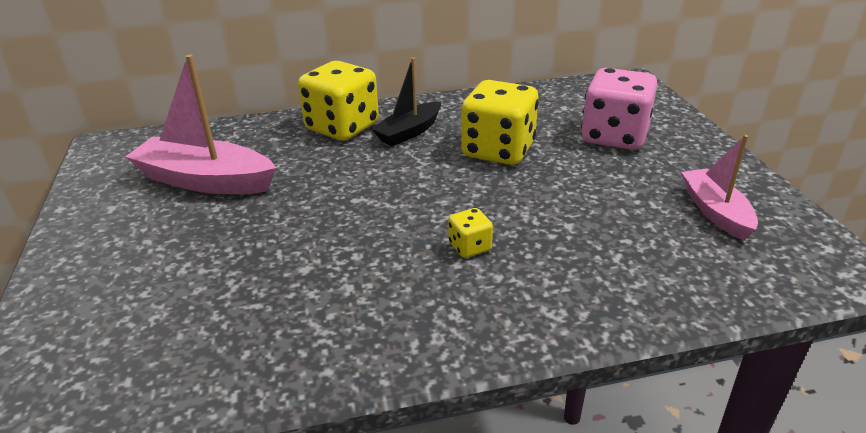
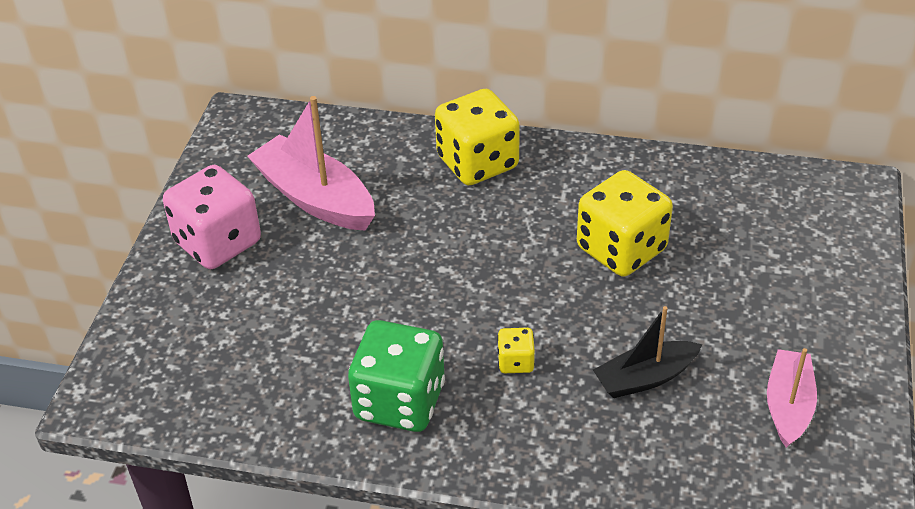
camera: 25 degrees right, 10 degrees up
(379, 312) = (400, 401): none -> green dice
(409, 132) = (543, 192): black boat -> black boat (645, 378)
(614, 136) = (764, 270): pink dice -> pink dice (218, 242)

